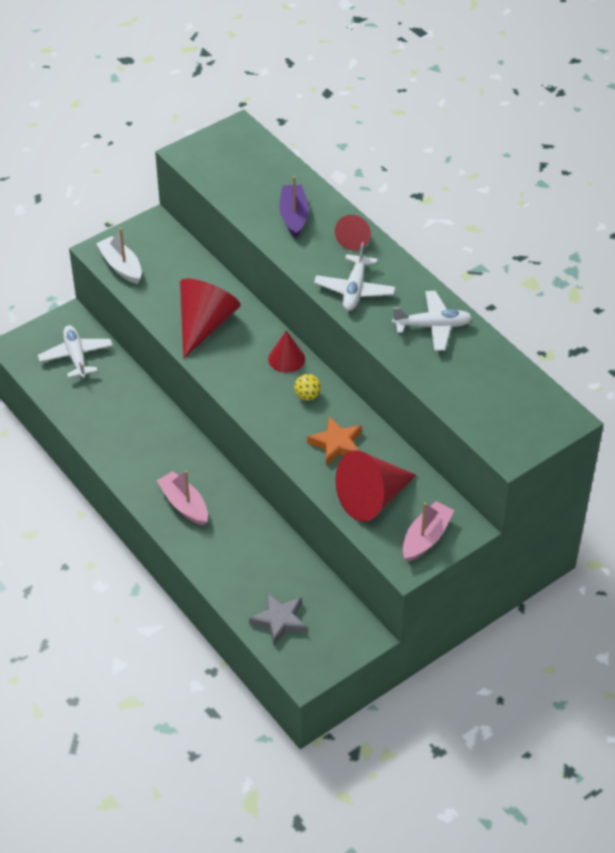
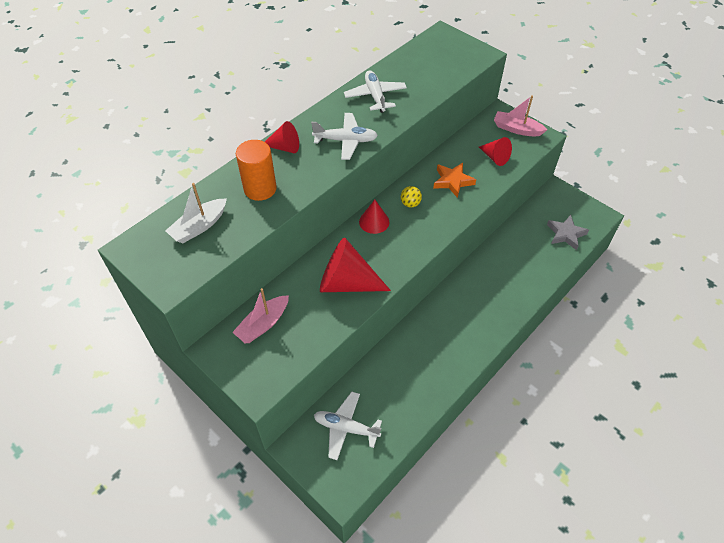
camera: 100 degrees left, 5 degrees up
(76, 356) = (346, 428): white plane -> white plane turned 45 degrees clockwise
(121, 266) = (279, 365): white boat -> white boat (199, 226)
(184, 505) = (488, 307): pink boat -> pink boat (263, 324)
(294, 216) = (260, 189): purple boat -> orange cylinder
(372, 498) = (495, 157): red cone -> red cone, size x0.56

